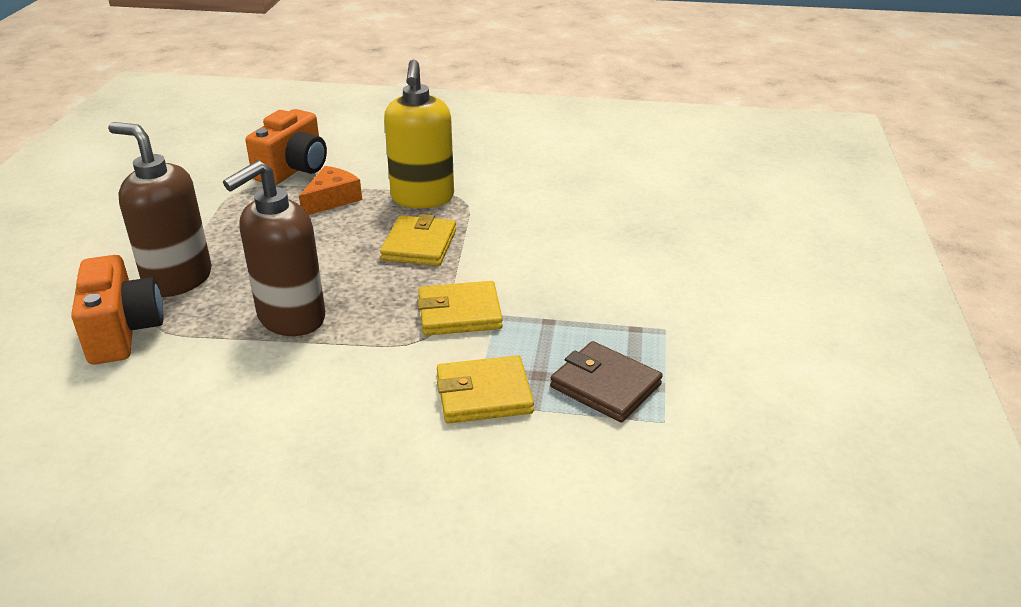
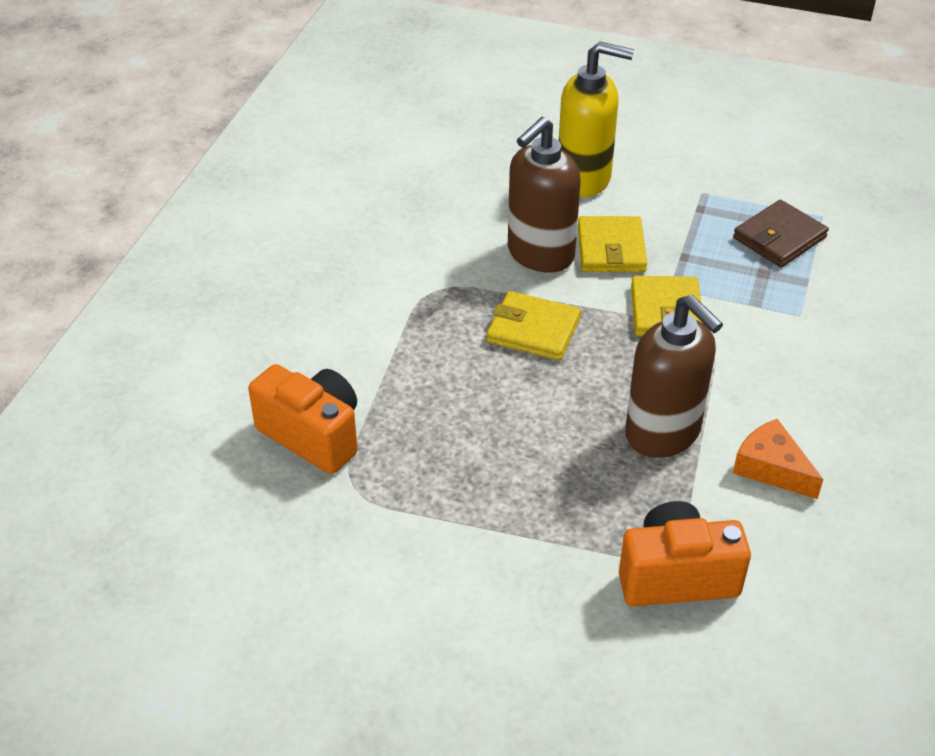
camera: 80 degrees left, 10 degrees up
(178, 279) = (572, 536): brown soap dispenser -> brown soap dispenser (540, 254)
(332, 199) = (408, 398): orange cheese -> orange cheese (771, 468)
(422, 198) = (427, 320): yellow soap dispenser -> yellow soap dispenser (584, 179)
(484, 394) = (789, 307): yellow wallet -> yellow wallet (611, 249)

